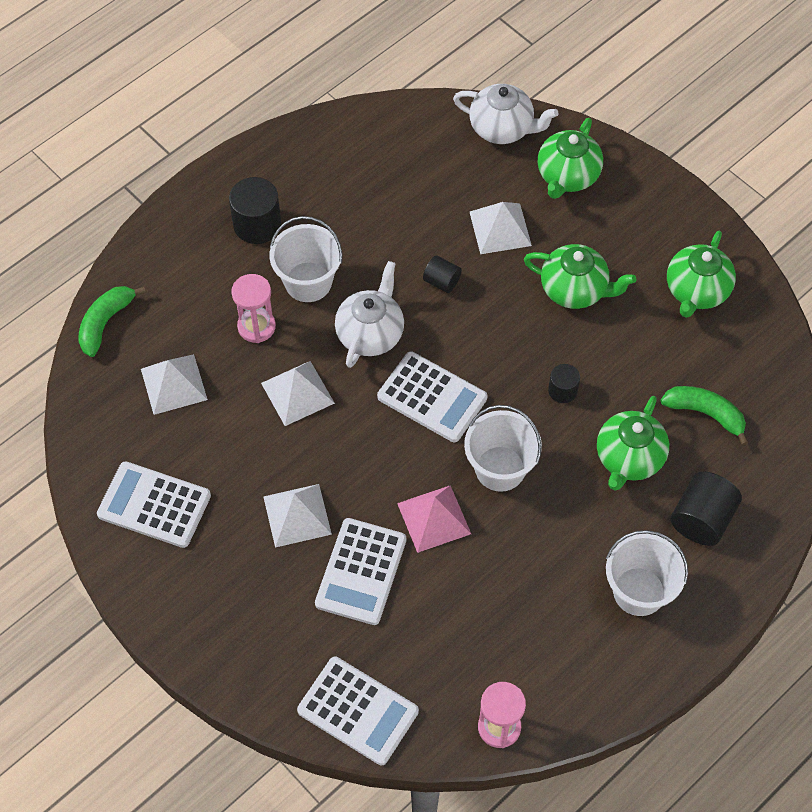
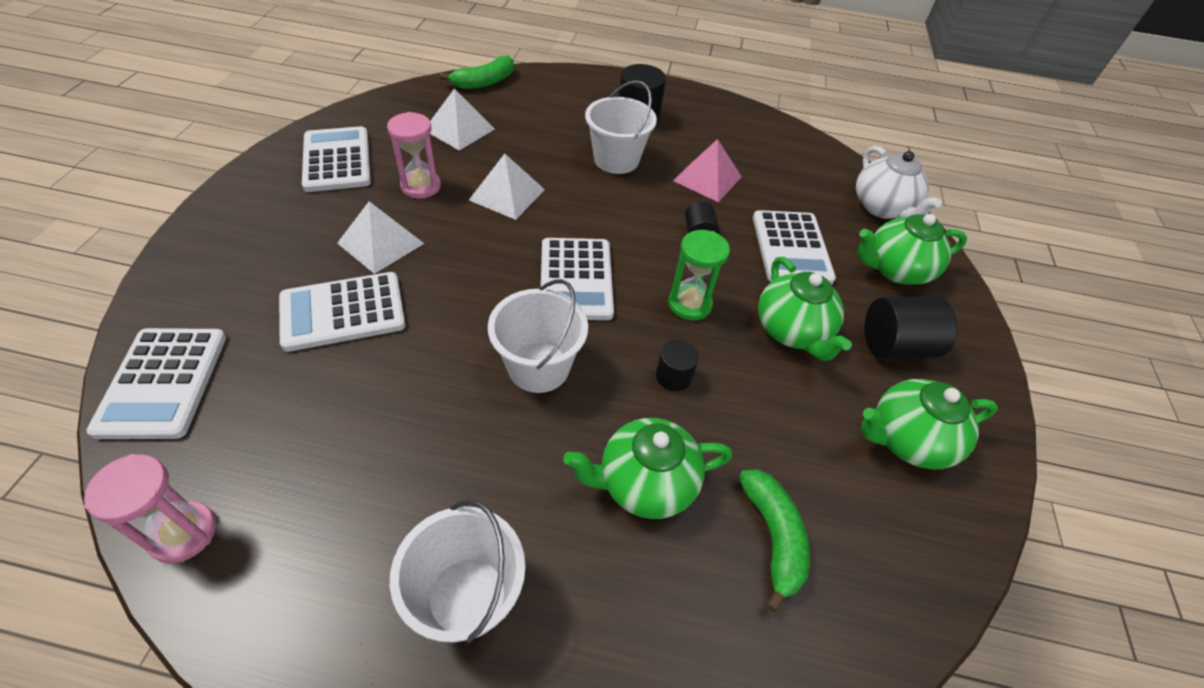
camera: 50 degrees right, 10 degrees down
(105, 323) = (484, 82): green banana -> green banana turned 150 degrees clockwise
(256, 326) = (549, 149): pink hourglass -> pink hourglass (421, 186)
(370, 333) = (604, 213): white teapot -> none
(433, 518) = (441, 340): pink pyramid -> pink pyramid (707, 178)
(500, 228) = (791, 248): white pyramid -> white calculator
(507, 337) = (689, 304): none -> green hourglass
(701, 519) = (626, 619): black cylinder -> black cylinder (895, 345)

